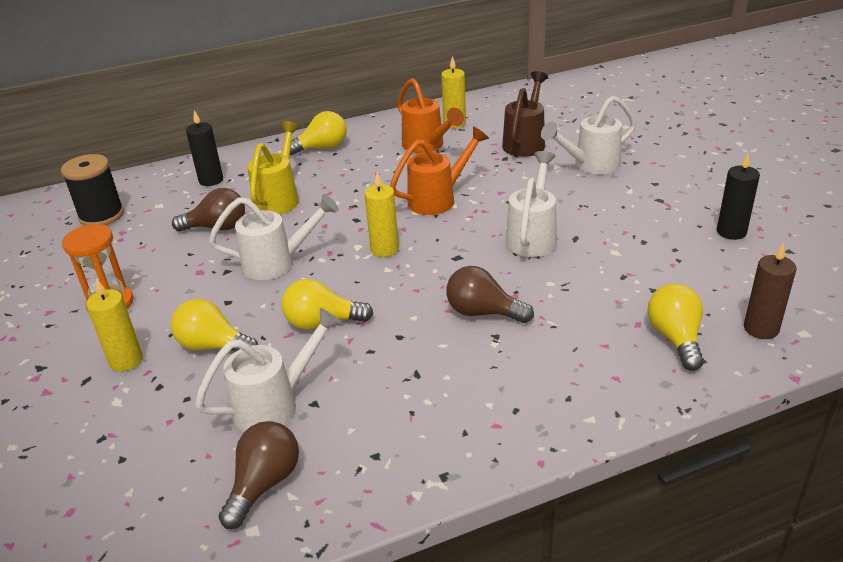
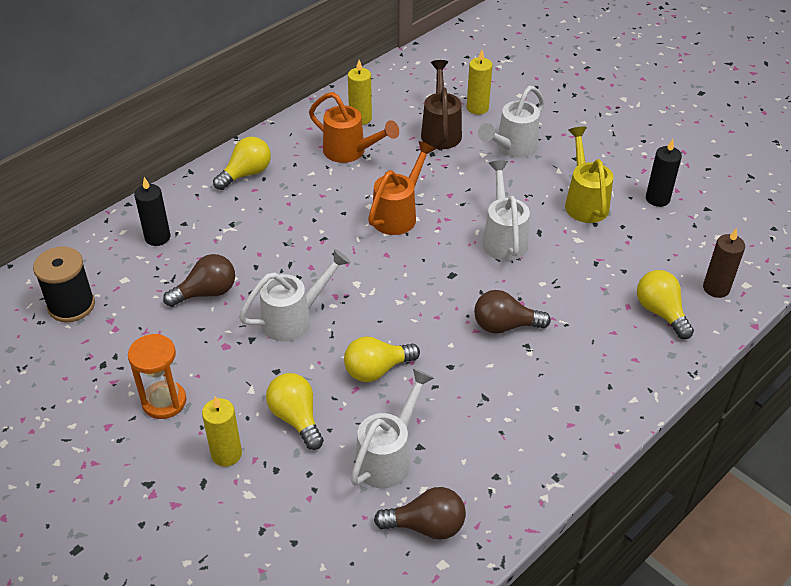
camera: 25 degrees left, 10 degrees up
(213, 346) = (296, 418): yellow light bulb -> yellow light bulb turned 60 degrees clockwise
(264, 484) = (426, 526): brown light bulb -> brown light bulb turned 90 degrees clockwise
(279, 198) = (244, 244): yellow watering can -> yellow watering can (584, 201)
(384, 249) = (383, 281): yellow candle -> yellow candle (477, 108)

